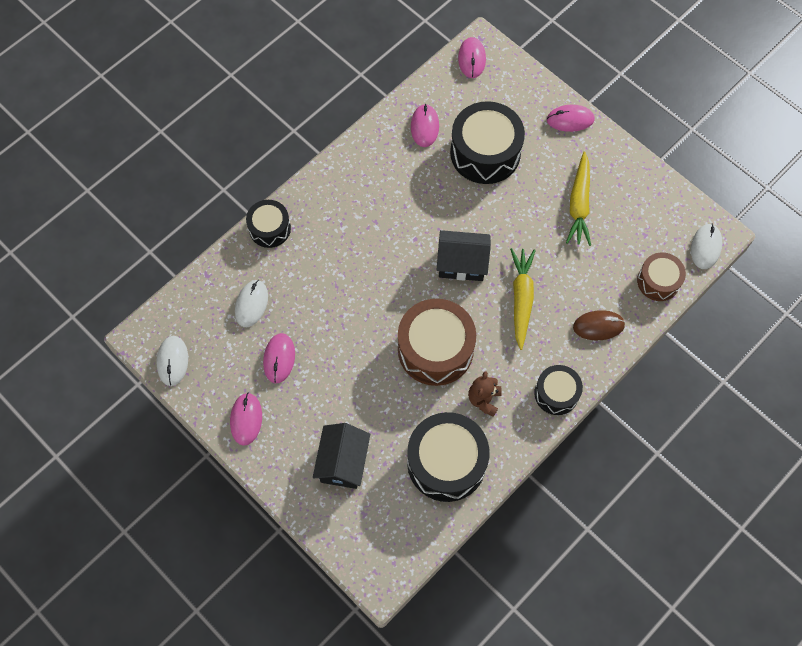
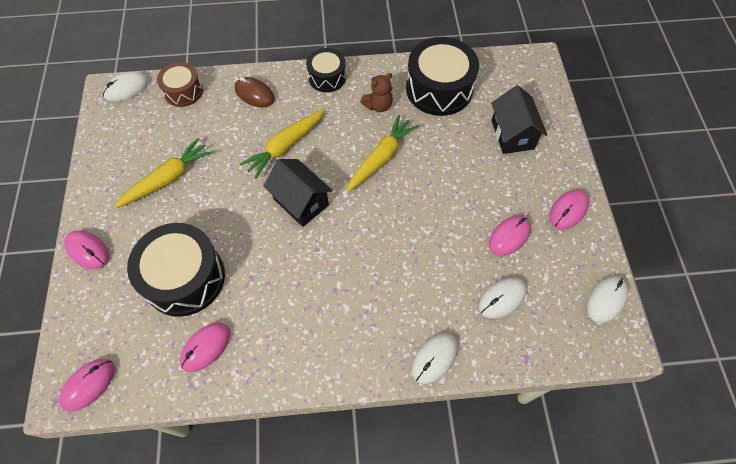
camera: 140 degrees left, 5 degrees down
(270, 228) = (434, 358): black drum -> white mouse
(343, 462) = (512, 134): black house -> black house turned 60 degrees counterclockwise
(435, 349) = (381, 158): brown drum -> yellow carrot

